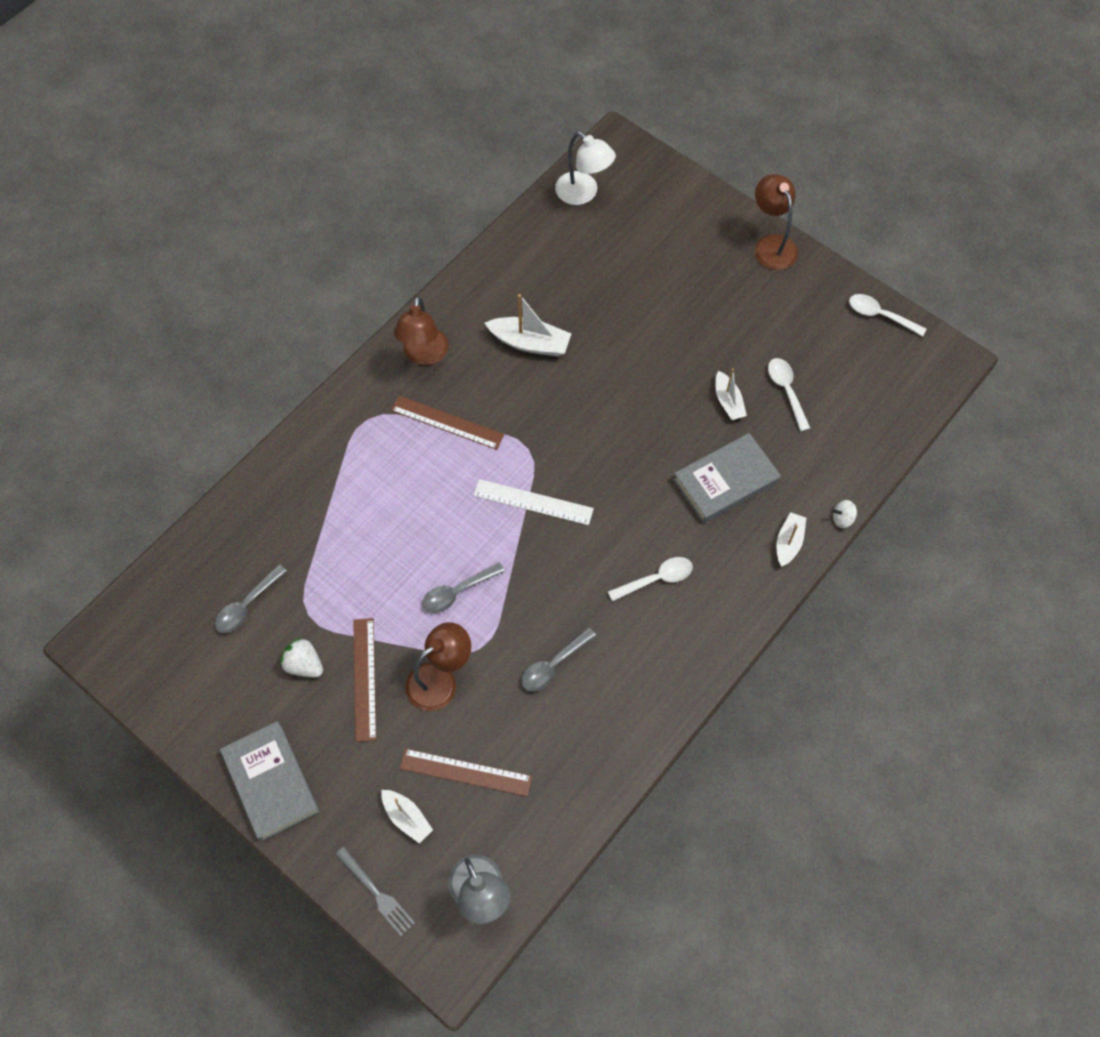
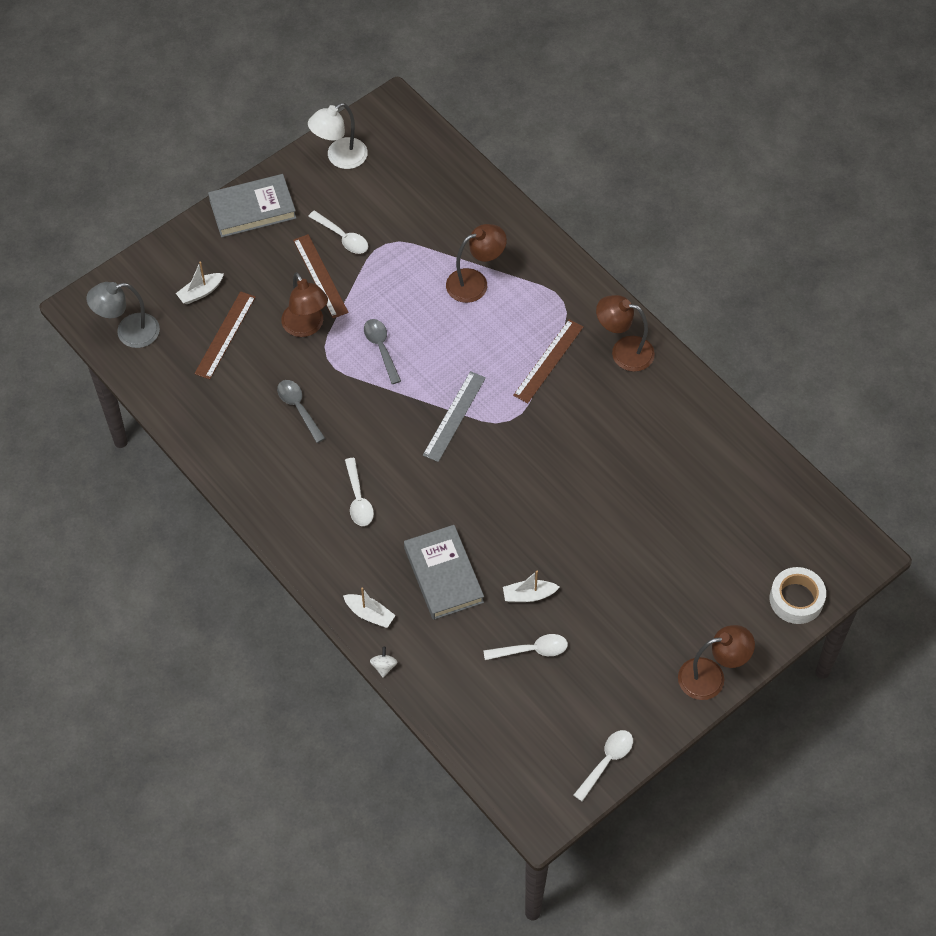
camera: 100 degrees right, 5 degrees down
(247, 605) = (403, 203): grey spoon -> none
(304, 664) = (342, 237): white strawberry -> white spoon
(353, 509) = (475, 282): none -> brown lamp
(364, 679) = (320, 276): brown ruler -> brown ruler turned 60 degrees clockwise
(377, 893) = (149, 268): grey fork -> none
(530, 343) = (623, 438): white boat -> none
(533, 502) = (454, 416): white ruler -> grey ruler
(583, 194) = (799, 512): white lamp -> white lamp (340, 158)
(675, 189) = (796, 599): none -> white tape

